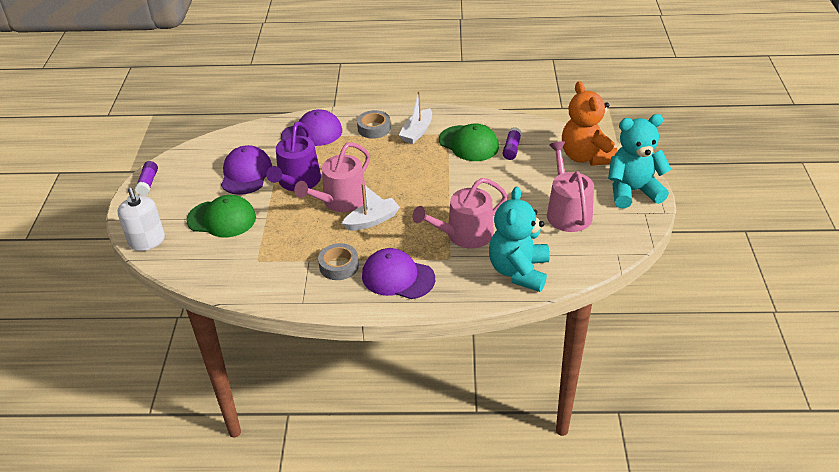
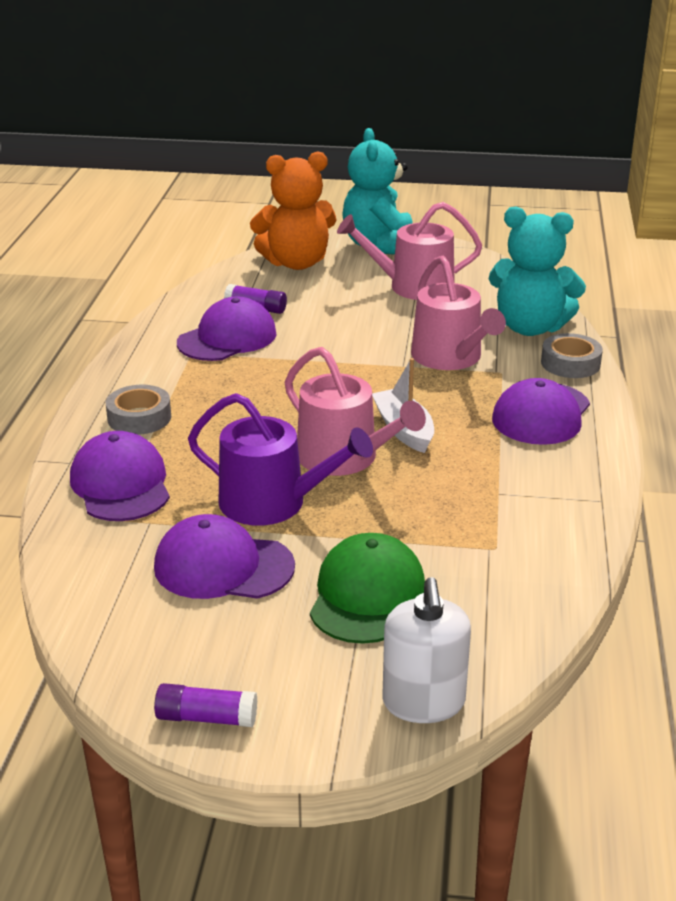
camera: 85 degrees left, 10 degrees down
(147, 241) = (423, 702): white soap dispenser -> white soap dispenser turned 105 degrees clockwise
(339, 266) = (514, 464): grey tape -> grey tape (570, 363)
(417, 132) = (173, 378): white boat -> none
(469, 143) = (227, 338): green cap -> purple cap

